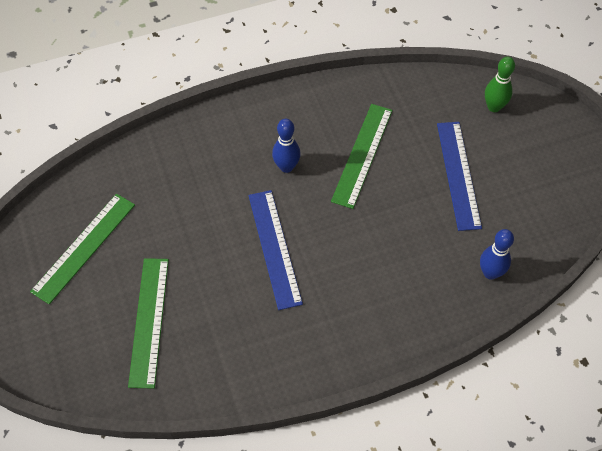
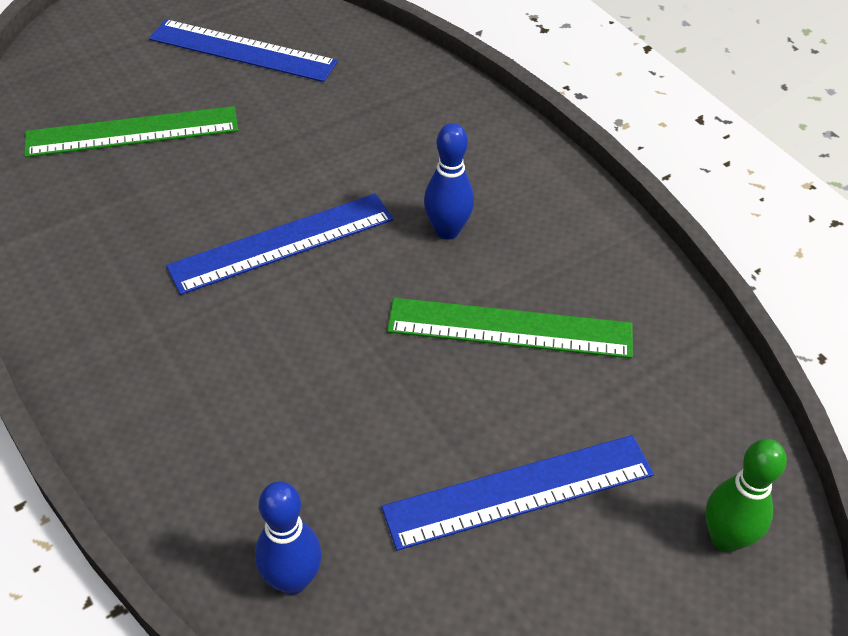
camera: 75 degrees right, 10 degrees down
(84, 247) = (242, 51): green ruler -> blue ruler

